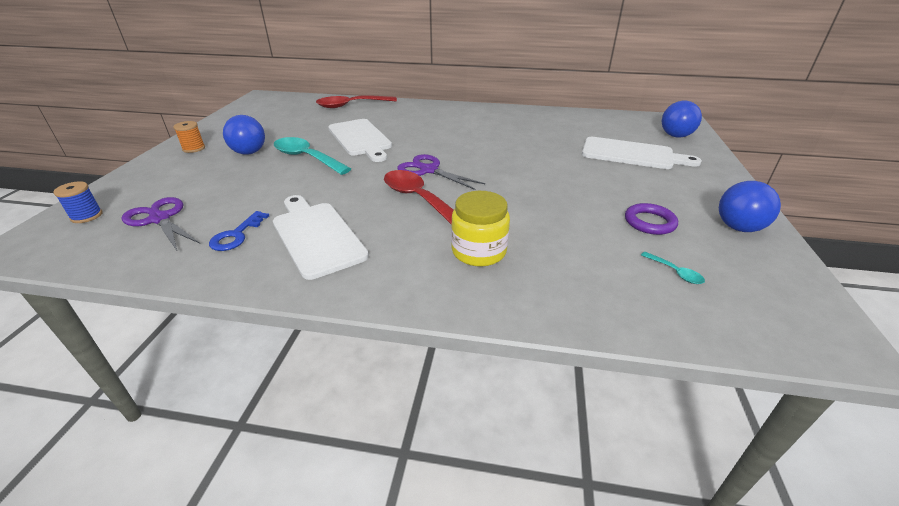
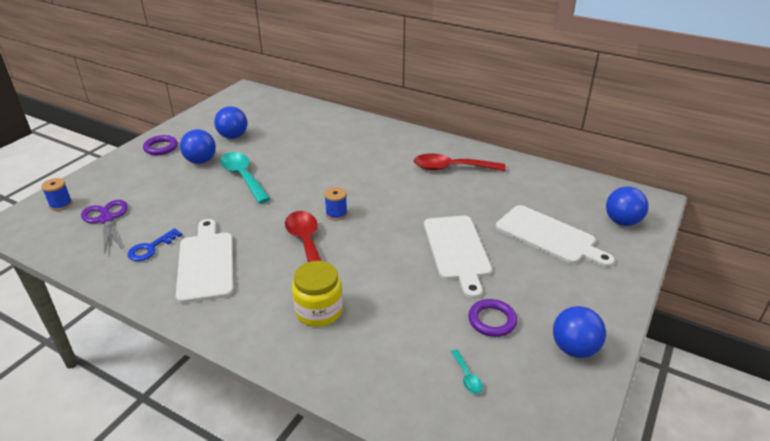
camera: 20 degrees right, 0 degrees up
(194, 148) = (161, 147): orange spool -> purple ring
(273, 130) = (233, 136): none -> blue ball
(351, 105) = (318, 116): red spoon -> red spoon (451, 168)
(360, 139) = (301, 163): white cutting board -> white cutting board (457, 250)
(428, 170) = (336, 214): purple scissors -> blue spool

